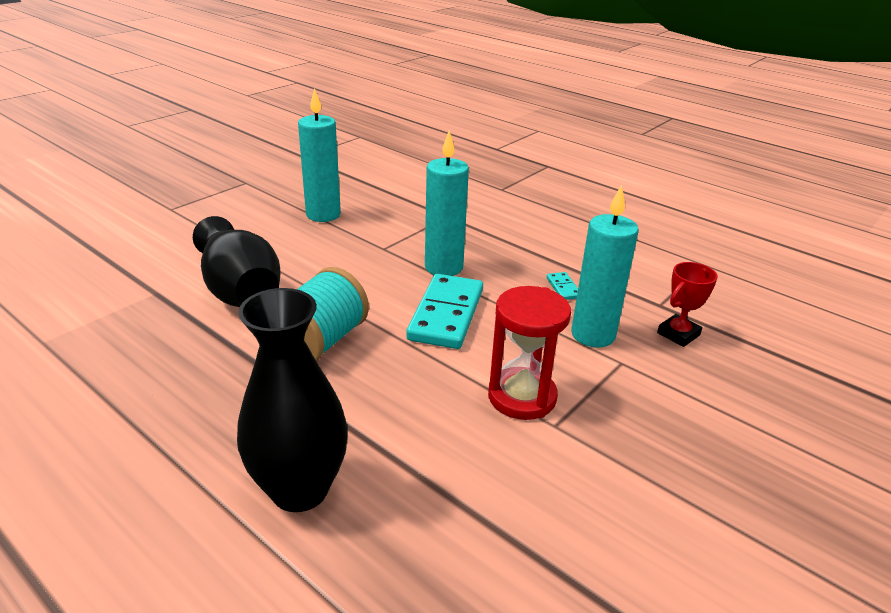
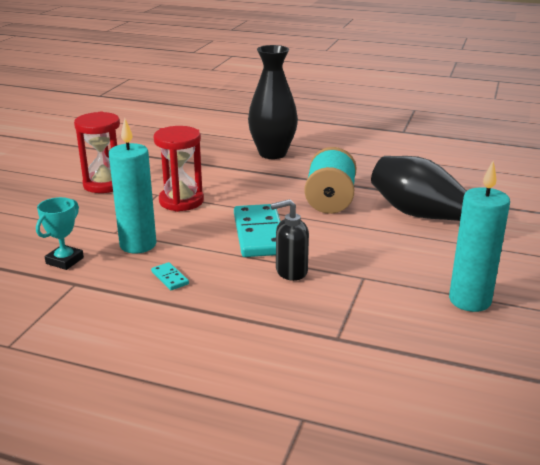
camera: 160 degrees right, 5 degrees down
(444, 267) = (291, 271): turquoise candle -> black soap dispenser
(645, 479) = (104, 184): none -> red hourglass
(678, 334) = (65, 261): red trophy -> turquoise trophy

